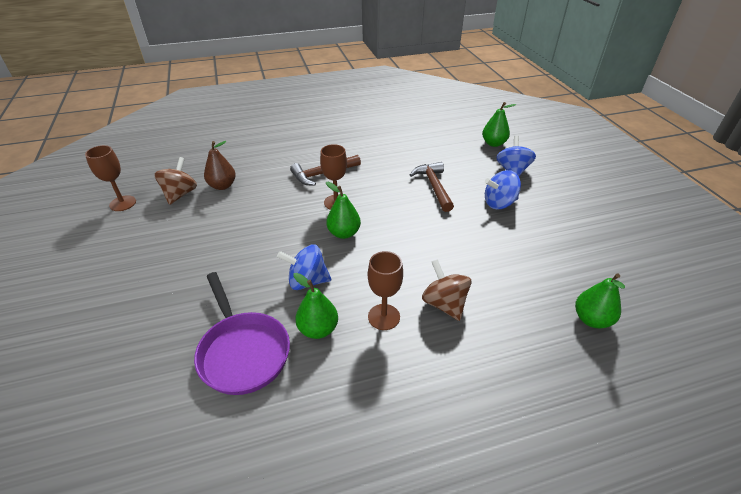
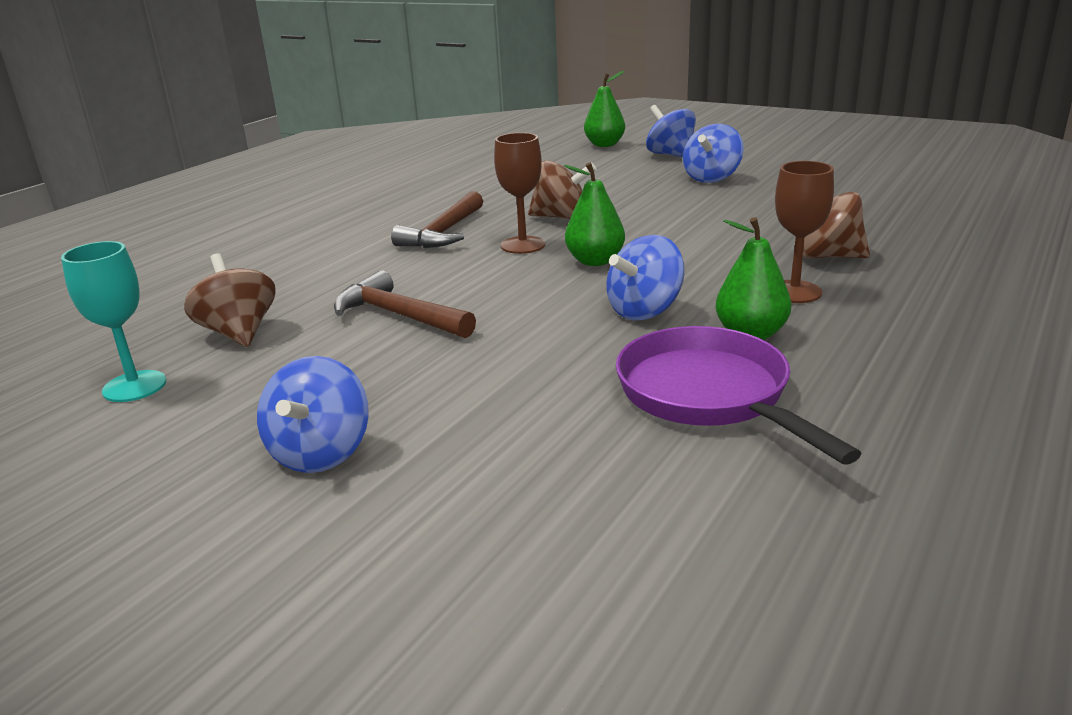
camera: 40 degrees left, 15 degrees down
(111, 277) = (321, 453): none -> blue spinning top
(123, 203) = (134, 386): brown goblet -> turquoise goblet
(222, 186) = (302, 297): brown pear -> none
(243, 351) = (709, 395): purple pan -> purple pan turned 135 degrees counterclockwise
(381, 192) = (561, 217): none -> brown spinning top
(434, 187) = (614, 192): brown hammer -> brown hammer (399, 316)
(591, 319) = (959, 209): green pear -> none

